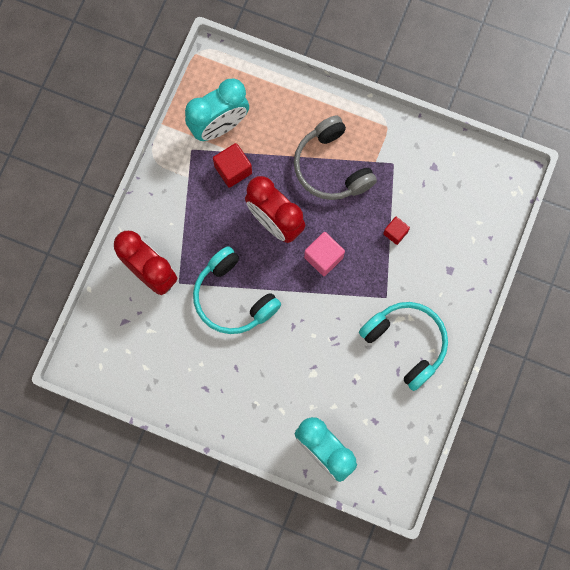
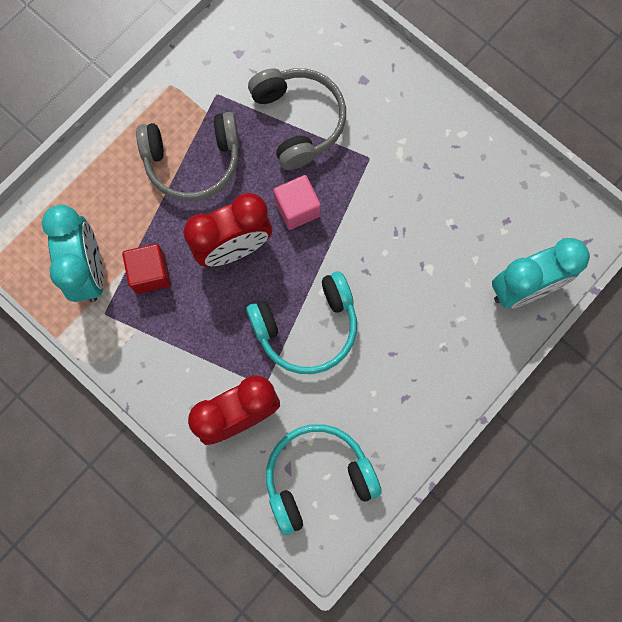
camera: 70 degrees left, 0 degrees up
(395, 233) = (299, 121): red cube -> grey headphones
(406, 343) = (430, 156): turquoise headphones -> turquoise headphones (317, 477)

